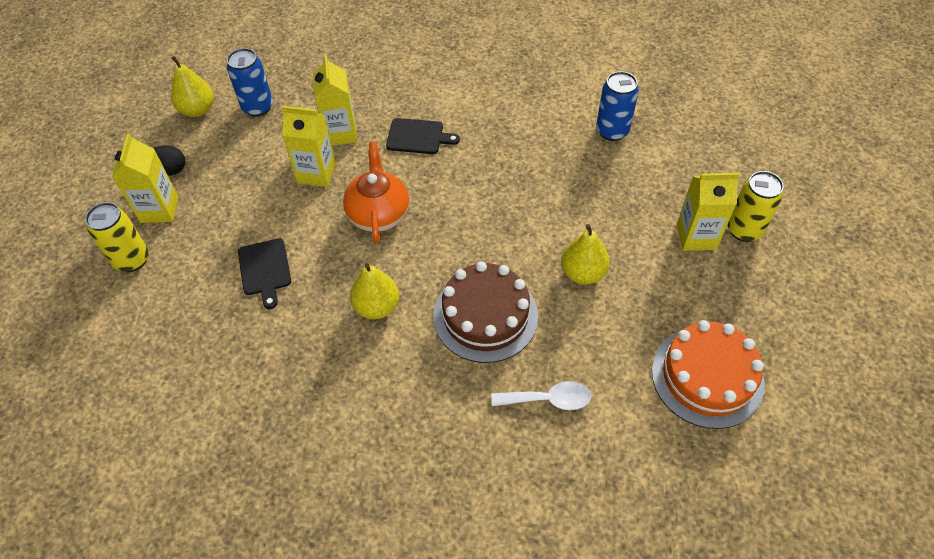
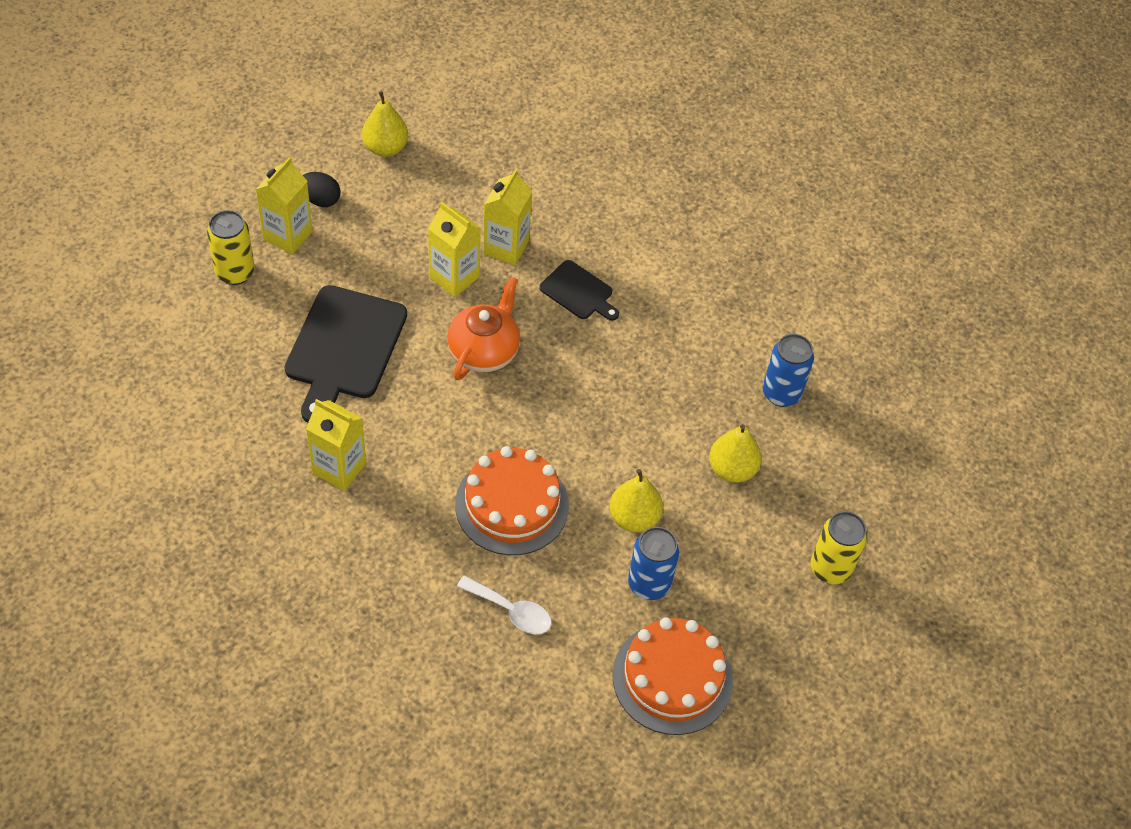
camera: 25 degrees right, 0 degrees up
(258, 107) = (444, 175): blue can -> blue can (649, 584)
(265, 269) = (344, 348): black cutting board -> black cutting board, size x1.86
(377, 307) = (420, 440): yellow pear -> yellow pear (732, 469)
(485, 316) = (512, 505): brown cake -> orange cake
(696, 236) = (775, 547): yellow carton -> yellow carton (339, 468)

